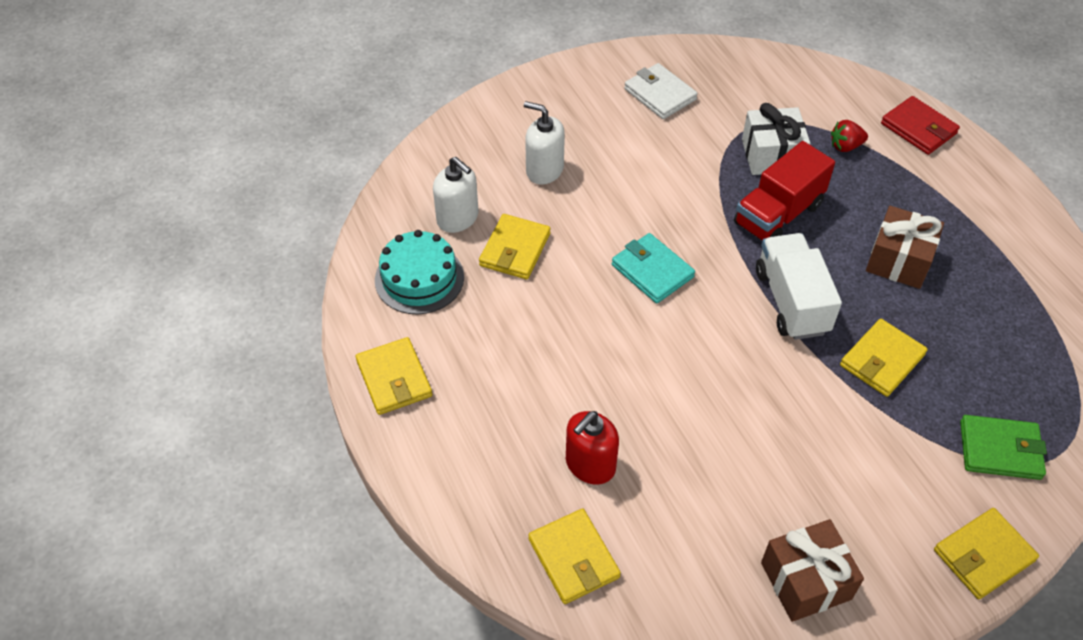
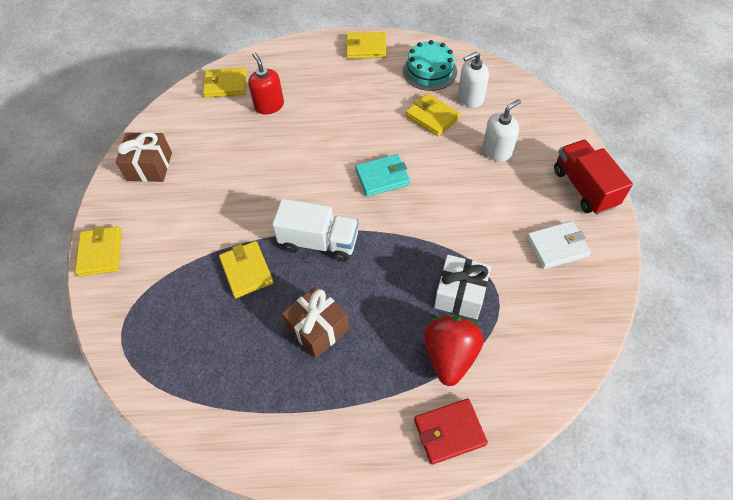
camera: 115 degrees right, 5 degrees up
(778, 214) = (397, 270): red truck -> red truck (584, 188)
(845, 146) = (450, 355): red strawberry -> red strawberry, size x1.98
(1000, 450) = (147, 302): green wallet -> none

